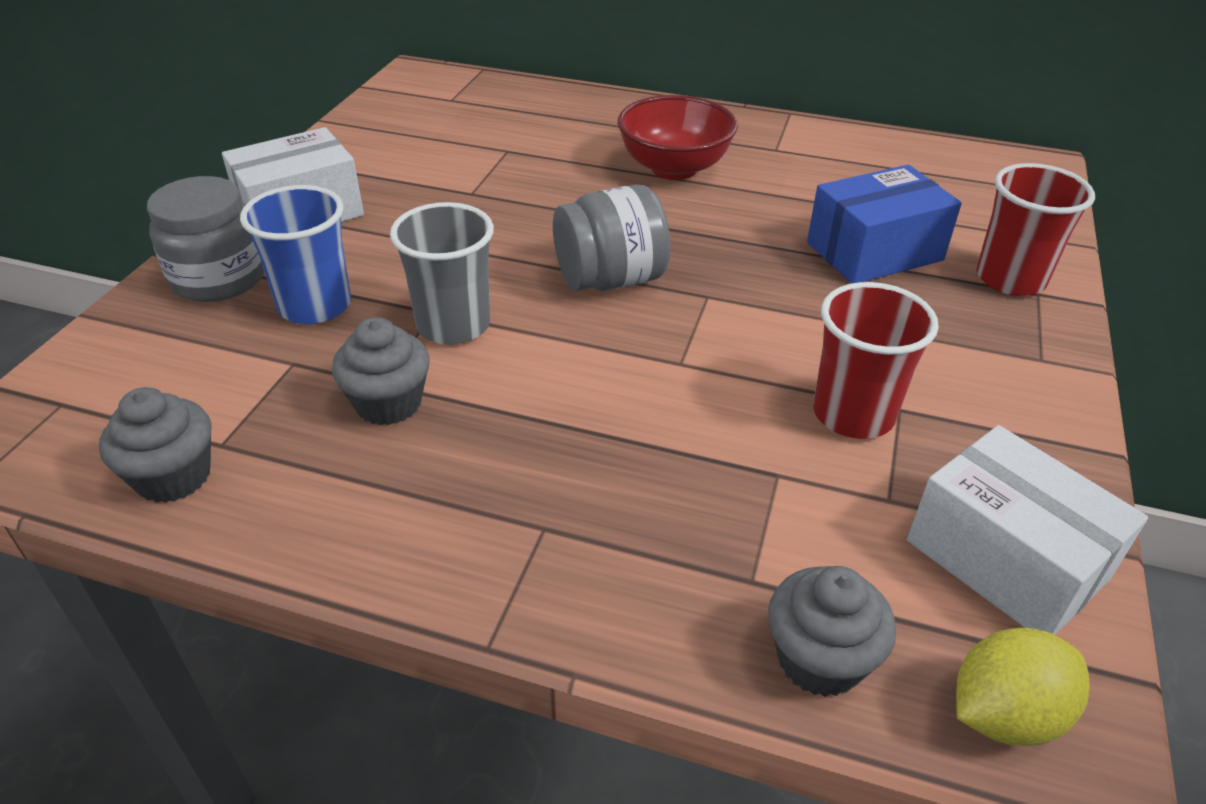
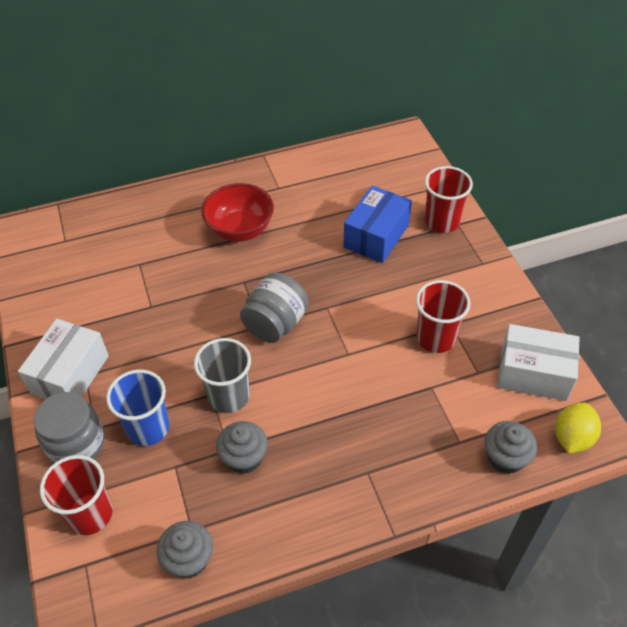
camera: 35 degrees left, 10 degrees up
(137, 354) = (90, 514): none -> red cup

